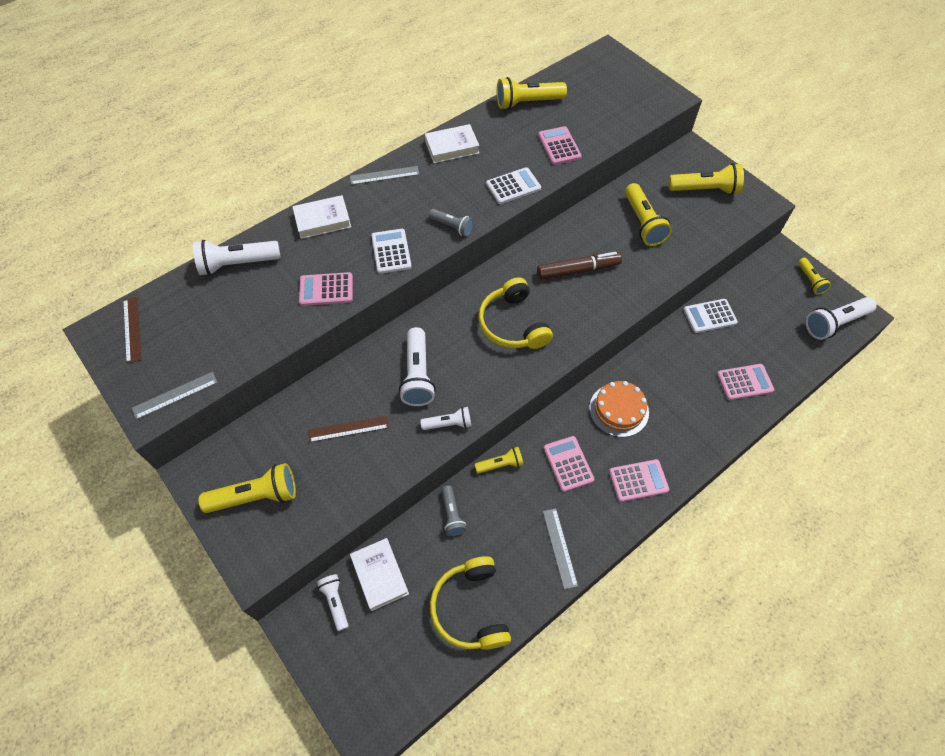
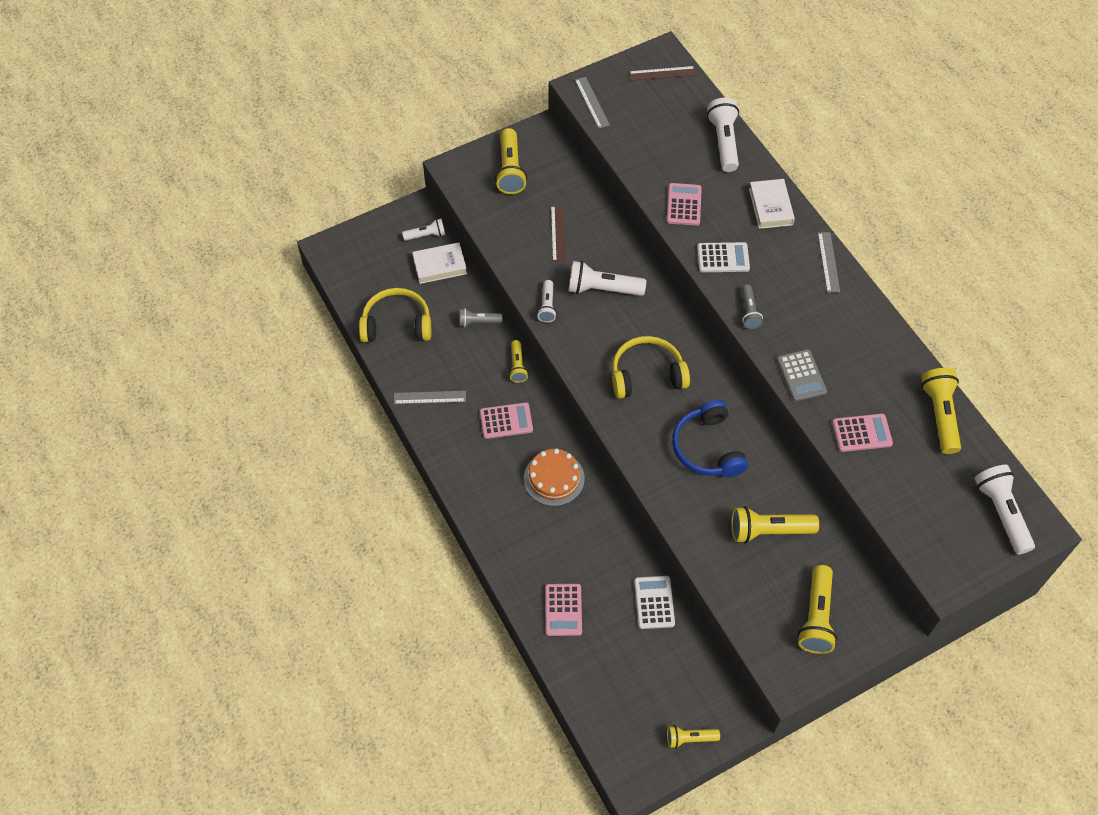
camera: 100 degrees right, 0 degrees up
(452, 147) = (867, 327): white book -> none
(452, 227) = (749, 312): grey flashlight -> grey flashlight turned 45 degrees counterclockwise
(513, 186) = (801, 376): white calculator -> grey calculator
(578, 270) = (707, 448): brown marker -> blue headphones
(638, 481) = (476, 476): pink calculator -> none
(834, 323) = (623, 741): white flashlight -> white flashlight (1001, 513)

